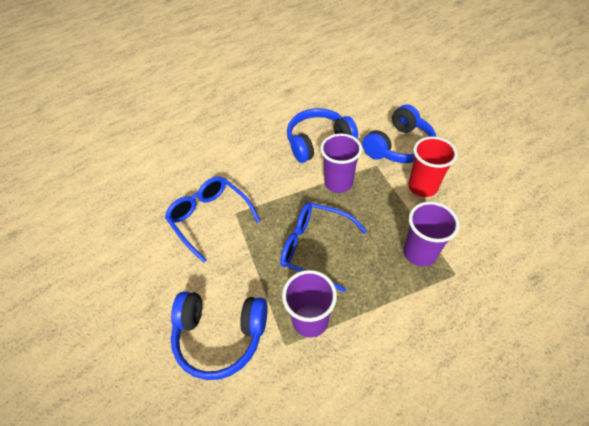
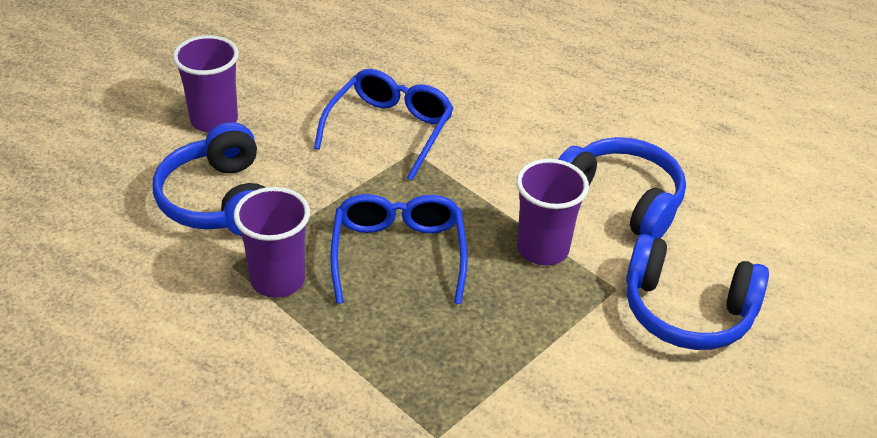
camera: 60 degrees right, 10 degrees down
(419, 253) = (455, 382): purple cup -> purple cup (214, 120)
(422, 187) = (605, 363): red cup -> none

